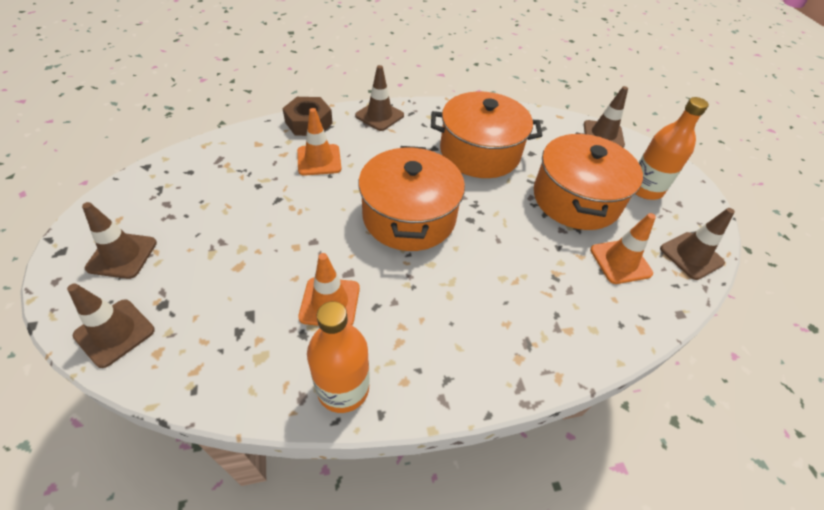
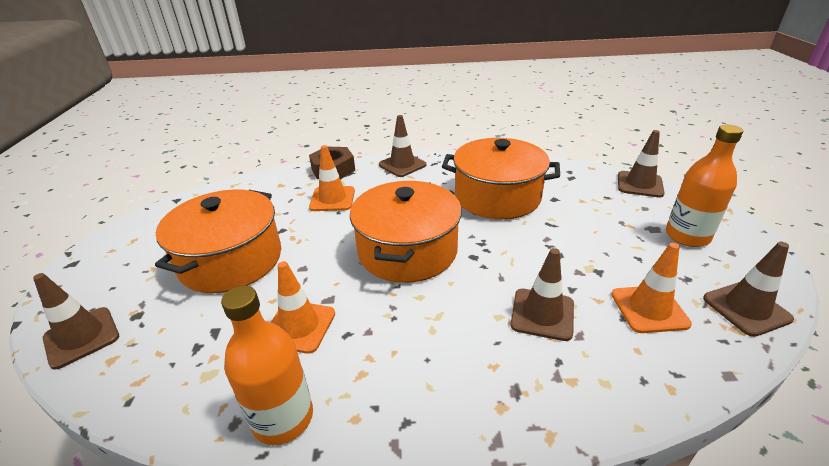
camera: 15 degrees right, 15 degrees down
(122, 255) = (122, 270): brown traffic cone -> brown traffic cone (542, 314)
(576, 199) = (600, 242): orange pot -> orange pot (231, 260)

